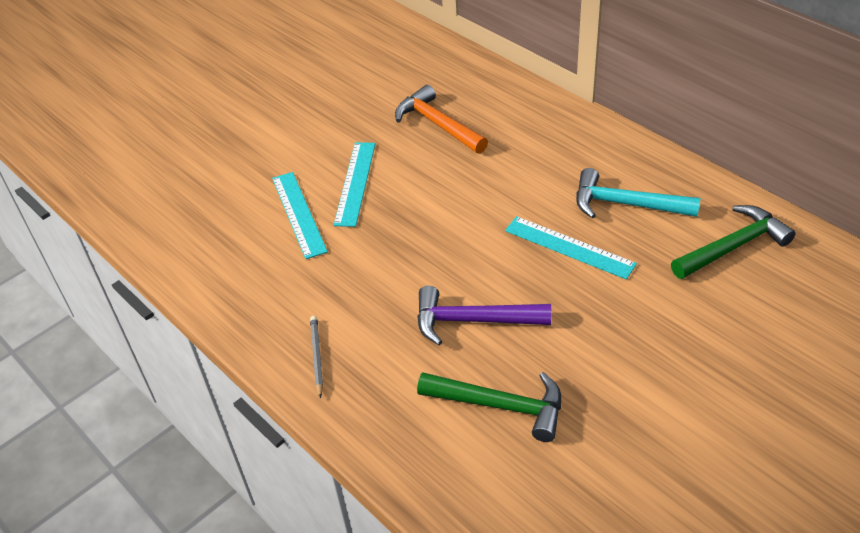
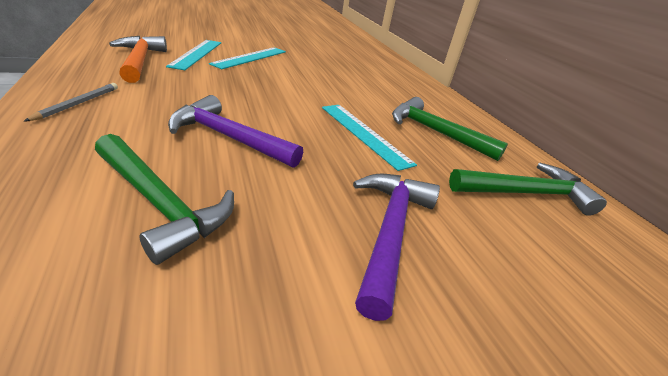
camera: 15 degrees right, 10 degrees down
(438, 124) = (333, 59): orange hammer -> orange hammer (140, 61)
(626, 204) = (435, 132): turquoise hammer -> green hammer
(657, 343) = (389, 231): none -> purple hammer

